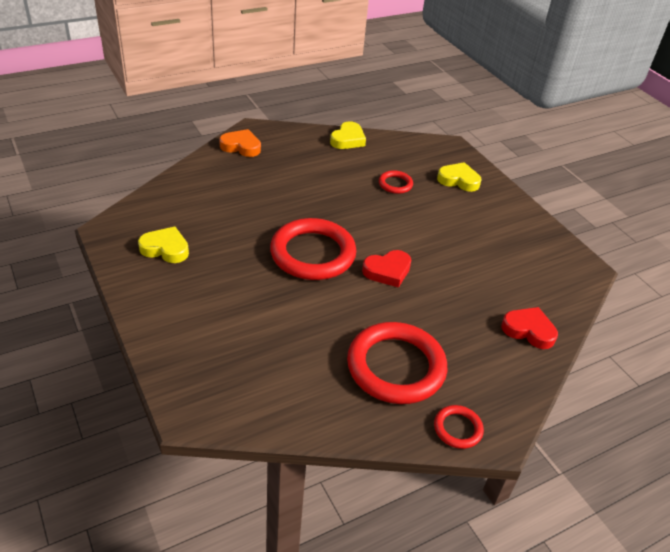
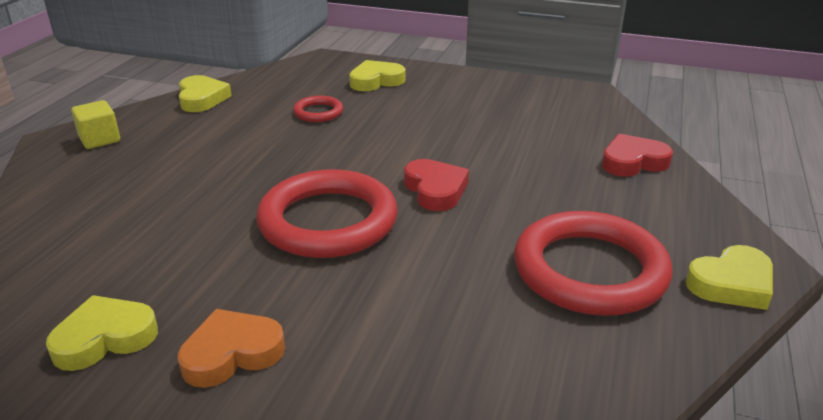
camera: 40 degrees left, 10 degrees down
(241, 146) = (63, 164): orange heart -> orange heart (232, 353)
(272, 140) = (100, 139): none -> yellow cube
(387, 271) = (435, 190): red heart -> red heart turned 45 degrees counterclockwise
(457, 429) = (731, 284): red ring -> yellow heart

